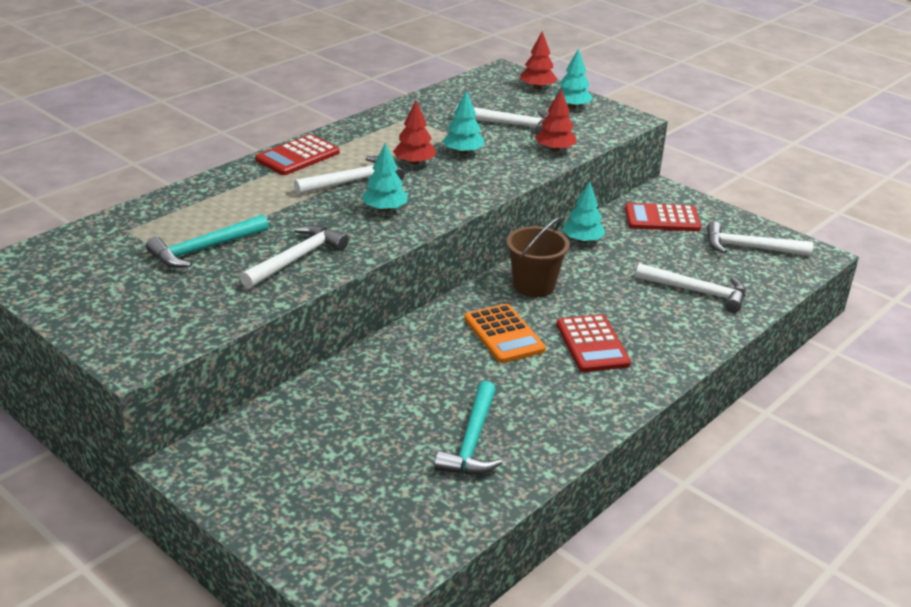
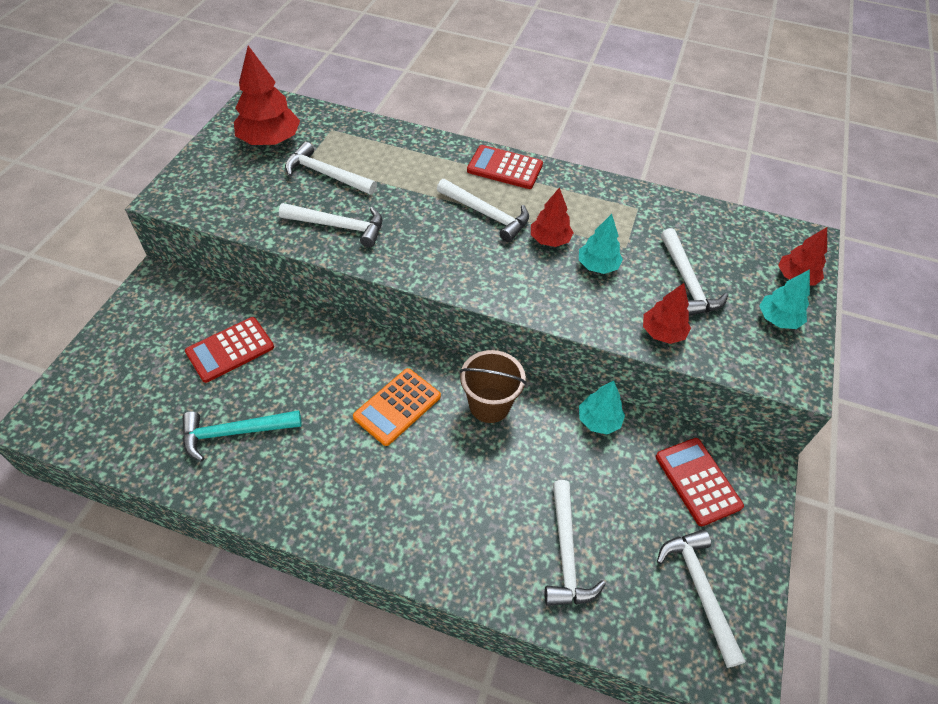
camera: 65 degrees right, 20 degrees up
(101, 272) = (270, 140): none -> red tree
(204, 249) = (326, 174): turquoise hammer -> white hammer
(385, 209) = (451, 249): turquoise tree -> none
(592, 344) = (416, 480): red calculator -> red calculator (230, 350)

